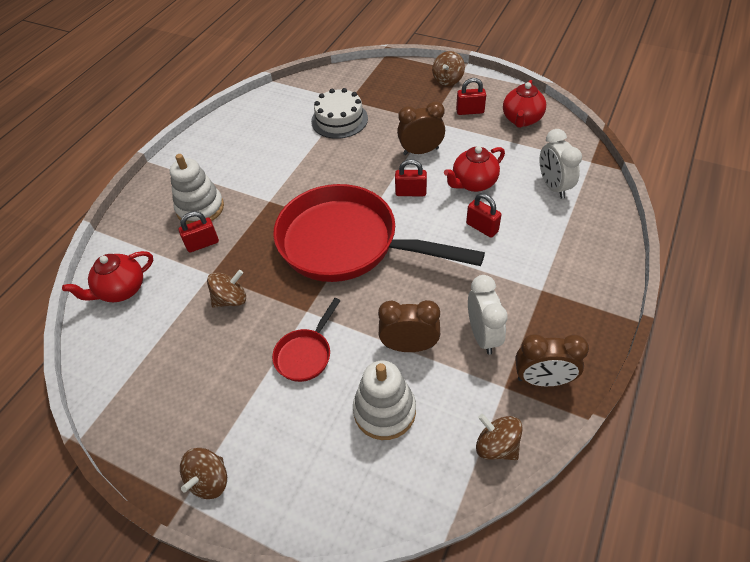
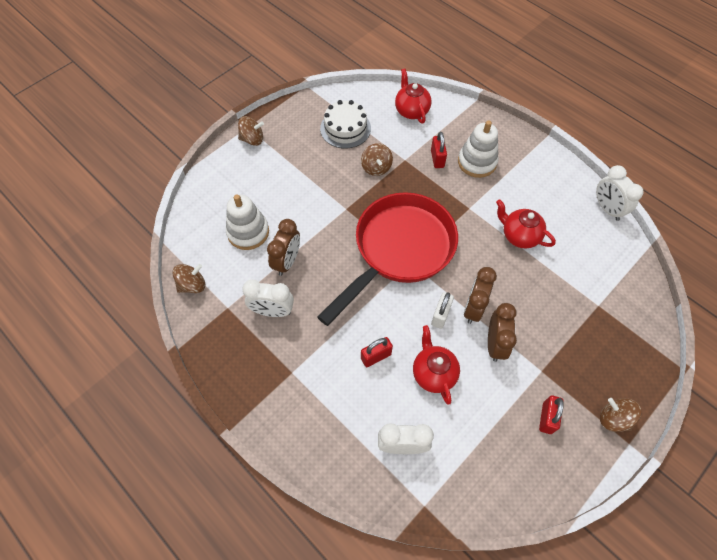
camera: 105 degrees right, 10 degrees up
(209, 480) = (252, 139): brown spinning top -> brown spinning top turned 135 degrees clockwise
(239, 109) = (607, 209): none -> white clock
(305, 354) = (311, 200): red pan -> none
(339, 120) = (566, 287): white cake -> white cake (345, 128)
(411, 192) = (440, 315): red padlock -> white padlock
(521, 120) = (516, 467): red teapot -> red teapot (519, 236)
(542, 379) = (219, 334): brown clock -> brown clock (473, 308)

